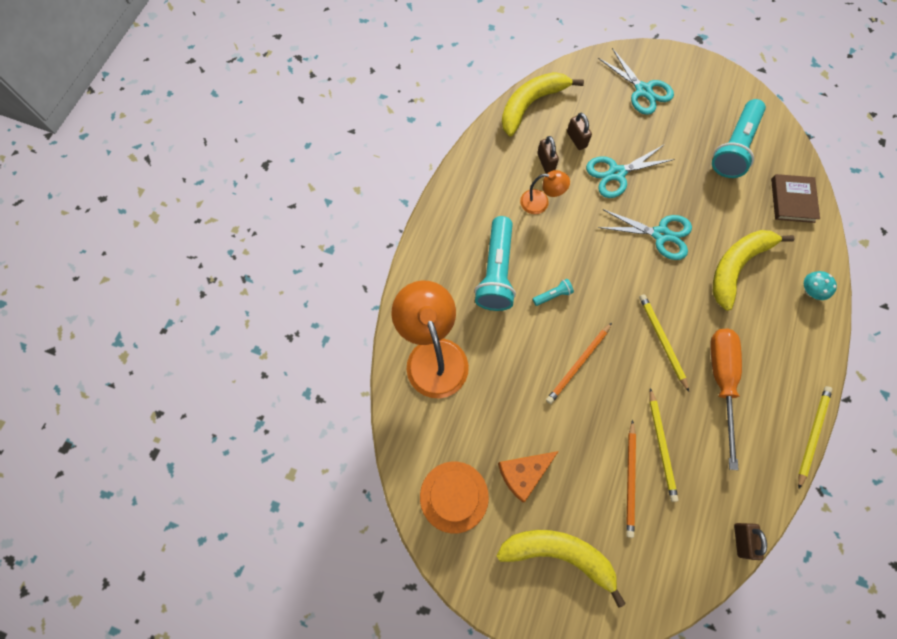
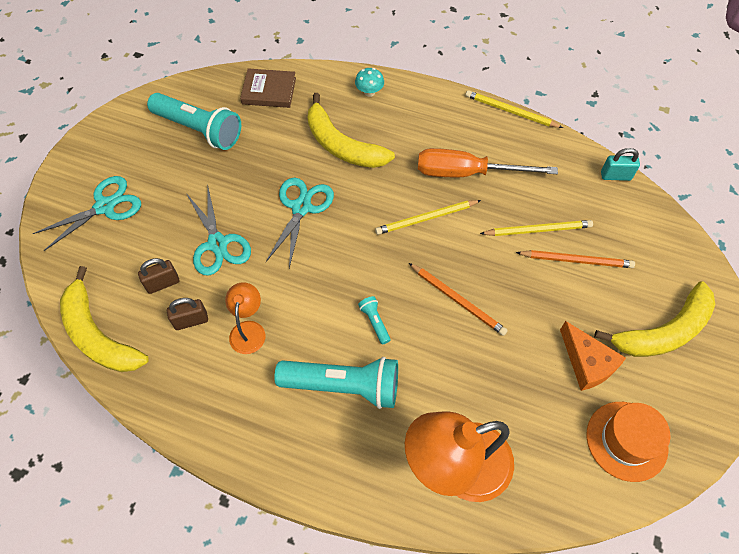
camera: 90 degrees left, 10 degrees down
(559, 554) = (663, 331): yellow banana -> yellow banana turned 135 degrees counterclockwise
(741, 540) = (615, 176): brown padlock -> turquoise padlock

